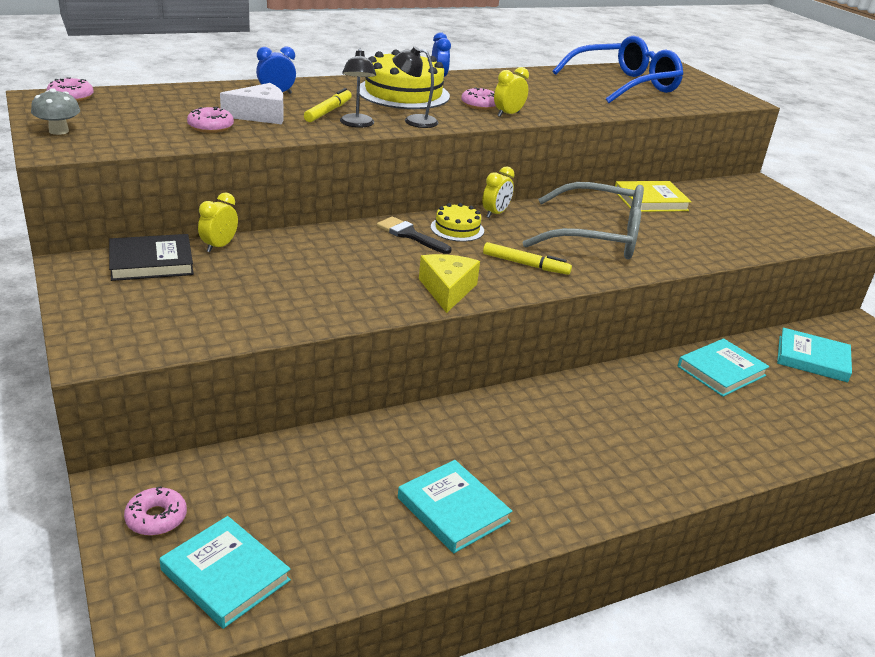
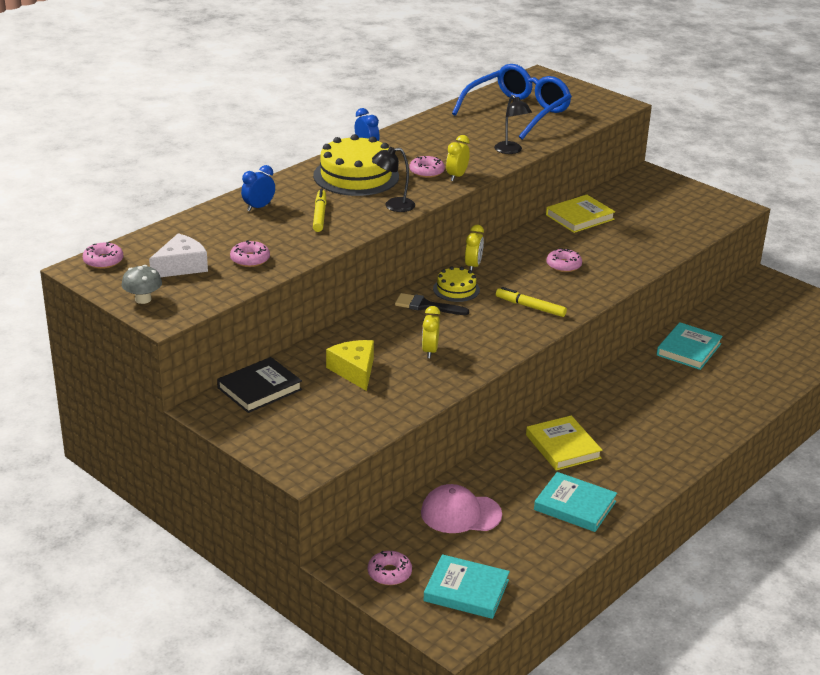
camera: 20 degrees left, 0 degrees up
(219, 246) = (295, 360): yellow clock -> yellow clock (430, 351)
(260, 115) = (273, 235): white cheese -> white cheese (181, 266)
(306, 473) = (460, 513): none -> pink cap
(357, 124) = (355, 223): black lamp -> black lamp (511, 151)
(447, 290) = (492, 346): yellow cheese -> yellow cheese (354, 371)
(492, 433) = (563, 446): none -> yellow book
(525, 264) = (530, 307): yellow marker -> yellow marker turned 150 degrees counterclockwise
(597, 236) = (563, 265): grey glasses -> pink donut
(812, 359) = (746, 319): turquoise book -> none

